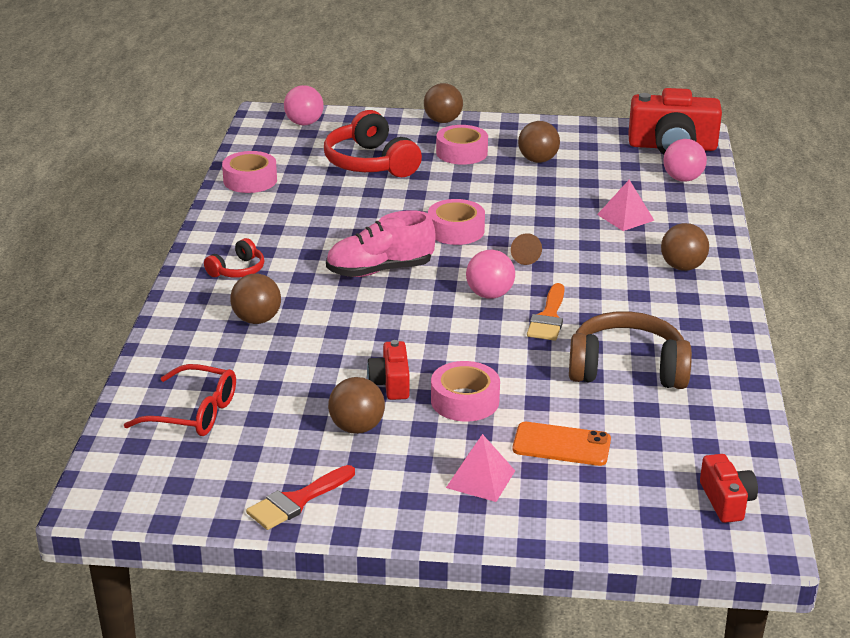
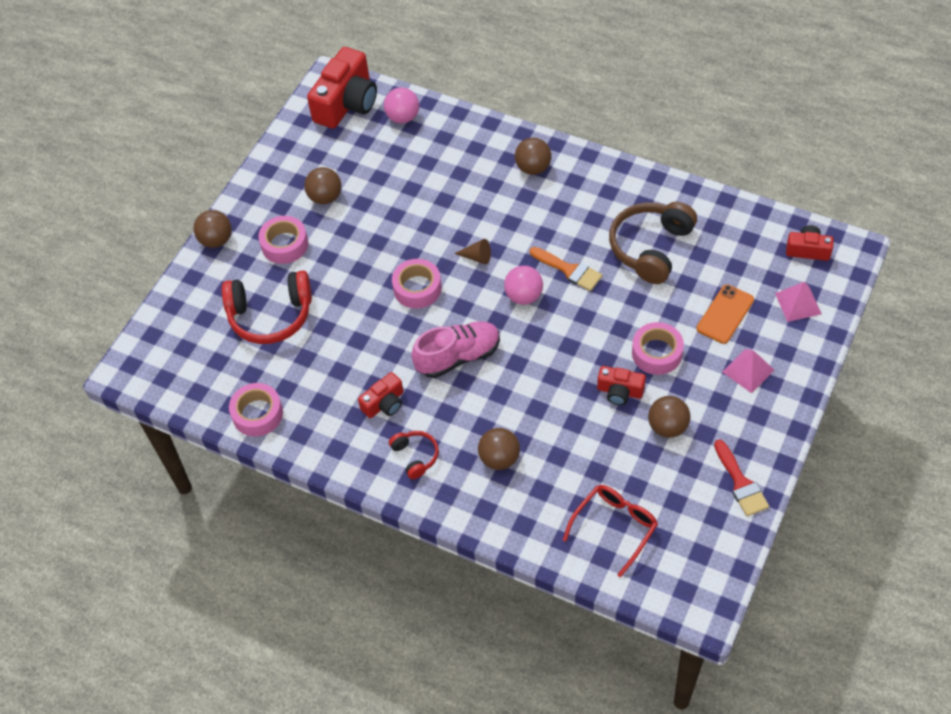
camera: 65 degrees left, 25 degrees up
(296, 241) = (384, 403): none -> red camera
(304, 123) = (163, 346): pink ball -> none
(379, 270) = (458, 357): pink shoe -> pink shoe turned 120 degrees counterclockwise
(625, 217) = (446, 174): pink pyramid -> pink pyramid (798, 303)

